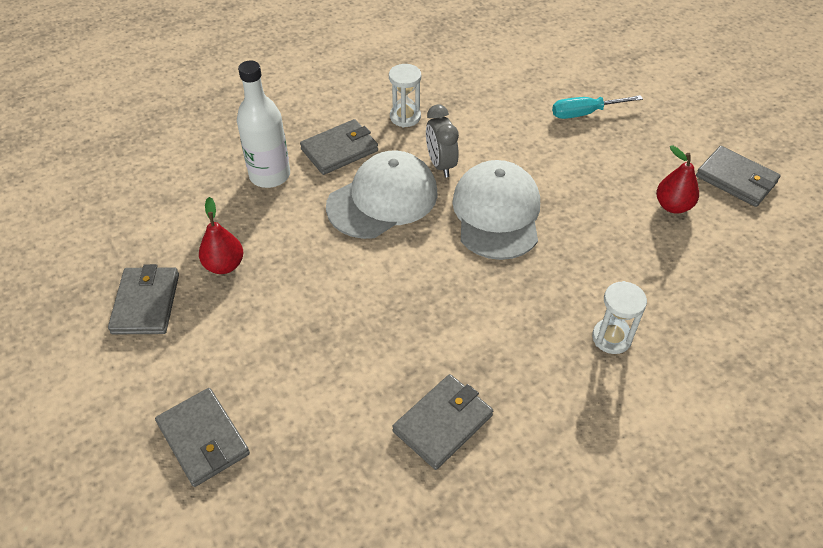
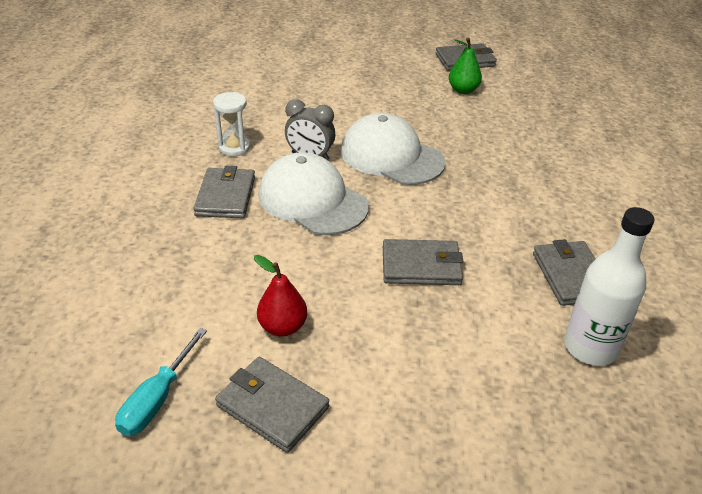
camera: 55 degrees left, 10 degrees down
(203, 439) = (483, 432): grey wallet -> grey wallet (421, 266)
(270, 175) = (203, 249): white bottle -> white bottle (590, 347)
(383, 199) = (312, 200): white cap -> white cap turned 45 degrees counterclockwise
(584, 113) = (339, 77): turquoise screwdriver -> turquoise screwdriver (156, 400)
(611, 338) = (553, 167): white hourglass -> none
(672, 206) = (463, 90): red pear -> green pear

